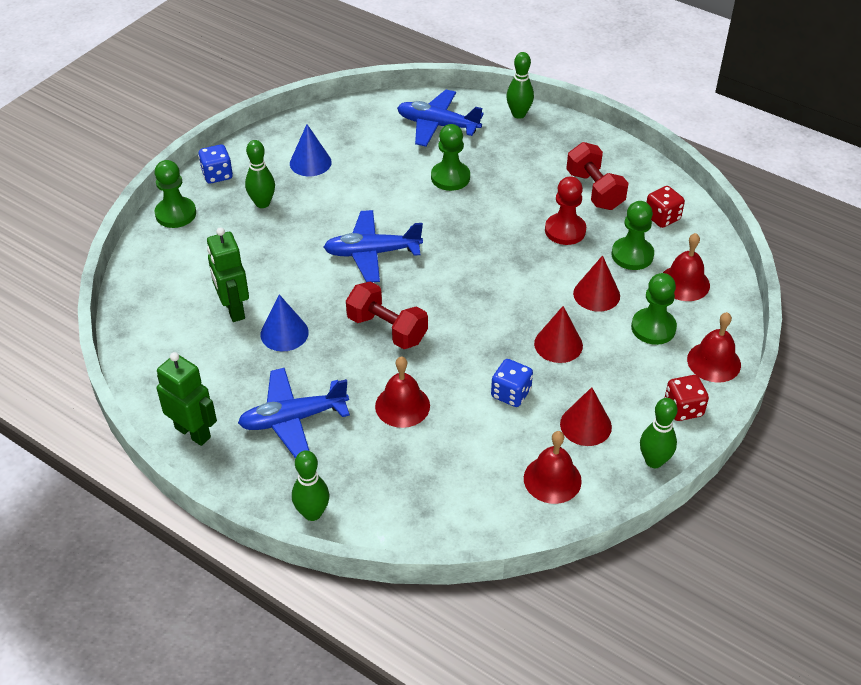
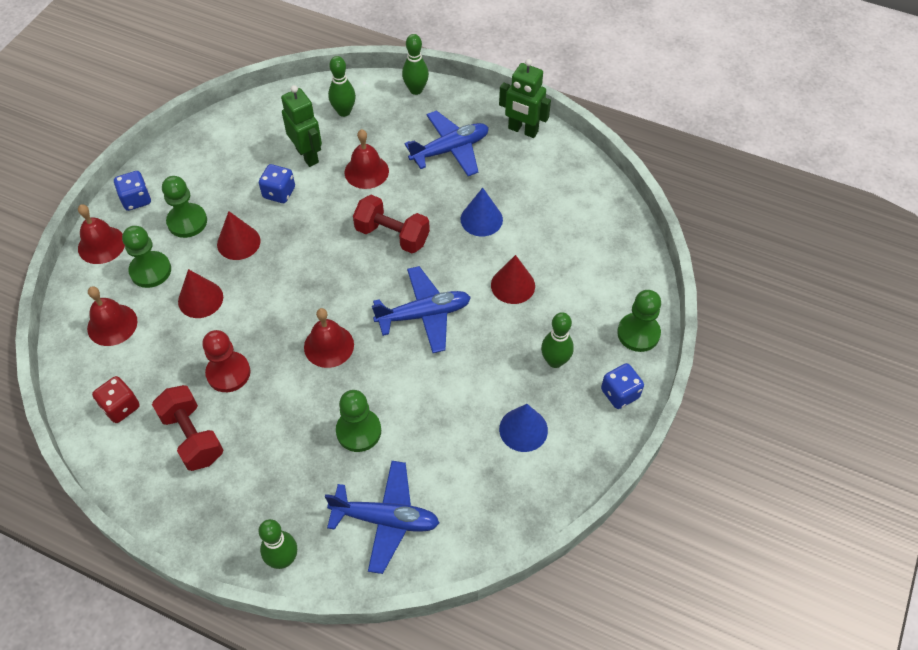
camera: 170 degrees right, 10 degrees up
(233, 309) = (534, 235): green robot -> green robot (307, 155)
(552, 479) = (245, 133): red bell -> red bell (329, 346)
(585, 425) = (218, 176): red cone -> red cone (513, 285)
(632, 255) = (160, 351): green pawn -> green pawn (187, 222)
(654, 461) = (167, 156): green bowling pin -> green bowling pin (344, 112)
(683, 409) = (136, 200): red dice -> blue dice

